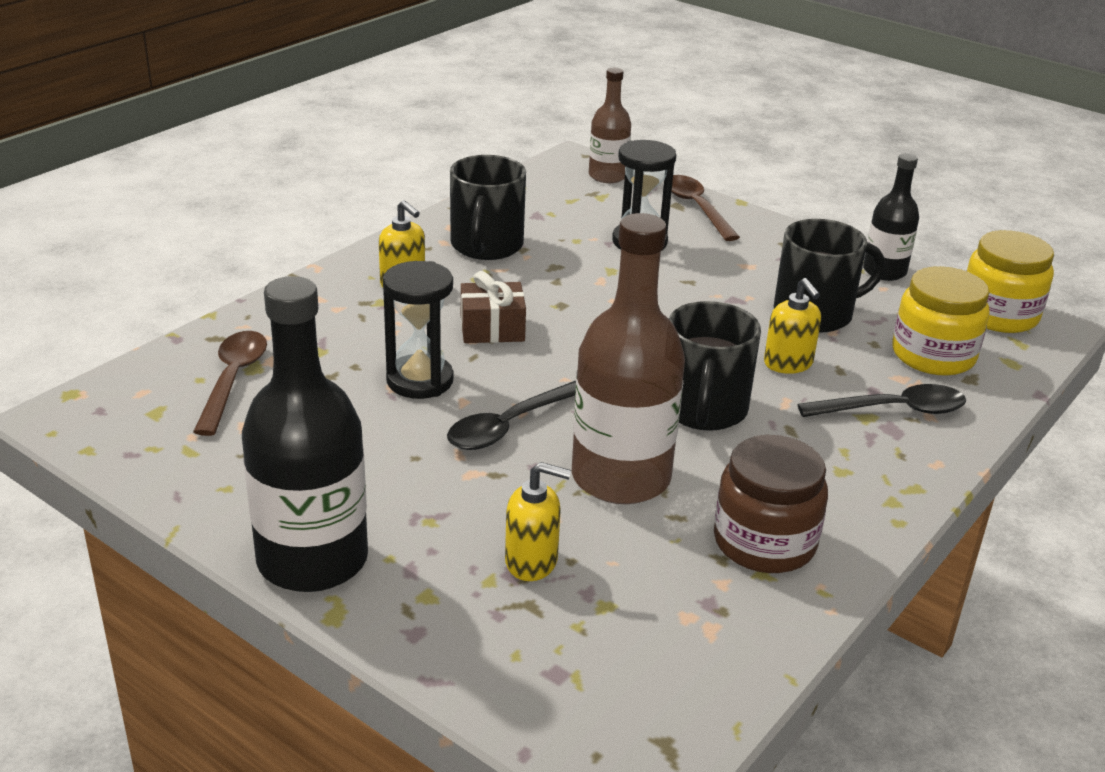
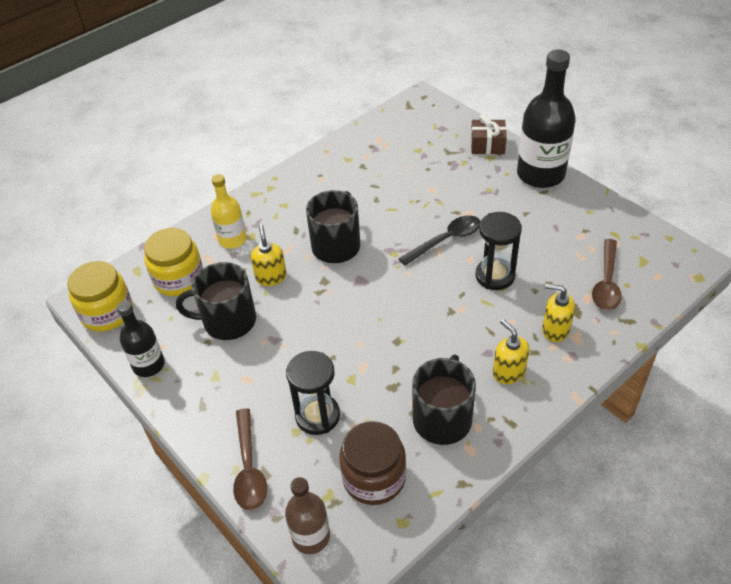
camera: 165 degrees left, 15 degrees up
(492, 329) = (447, 319): brown gift -> brown gift (487, 145)
(532, 562) = (445, 168): yellow soap dispenser -> yellow soap dispenser (555, 330)
(620, 477) = (394, 206): brown bottle -> none
(764, 542) = (340, 171): brown jar -> brown jar (374, 477)
(893, 410) = (232, 239): black spoon -> yellow bottle

